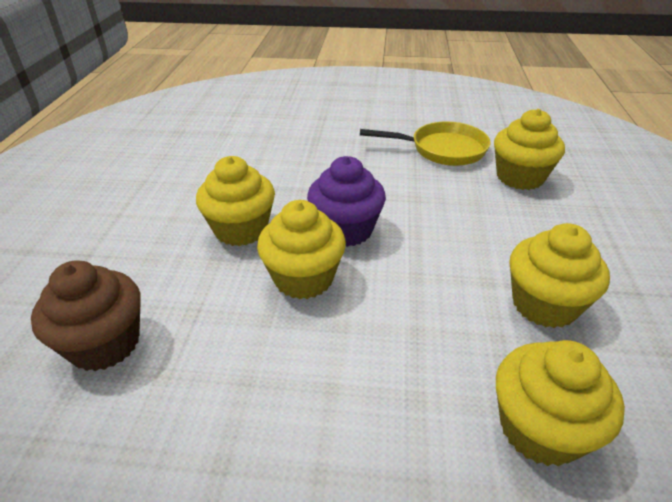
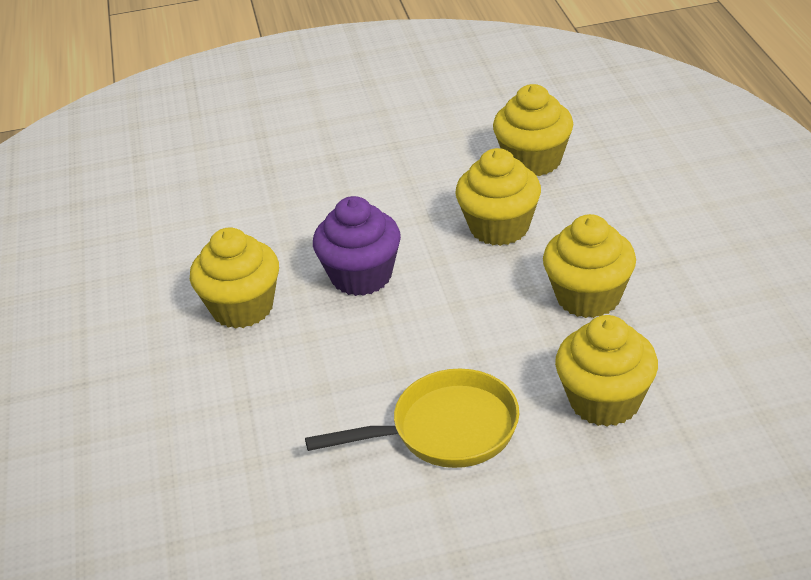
camera: 15 degrees left, 0 degrees up
(105, 343) = (173, 456): brown cupcake -> none
(303, 278) = (341, 339): yellow cupcake -> yellow cupcake (499, 227)
(442, 150) = (433, 145): yellow pan -> yellow pan (445, 430)

